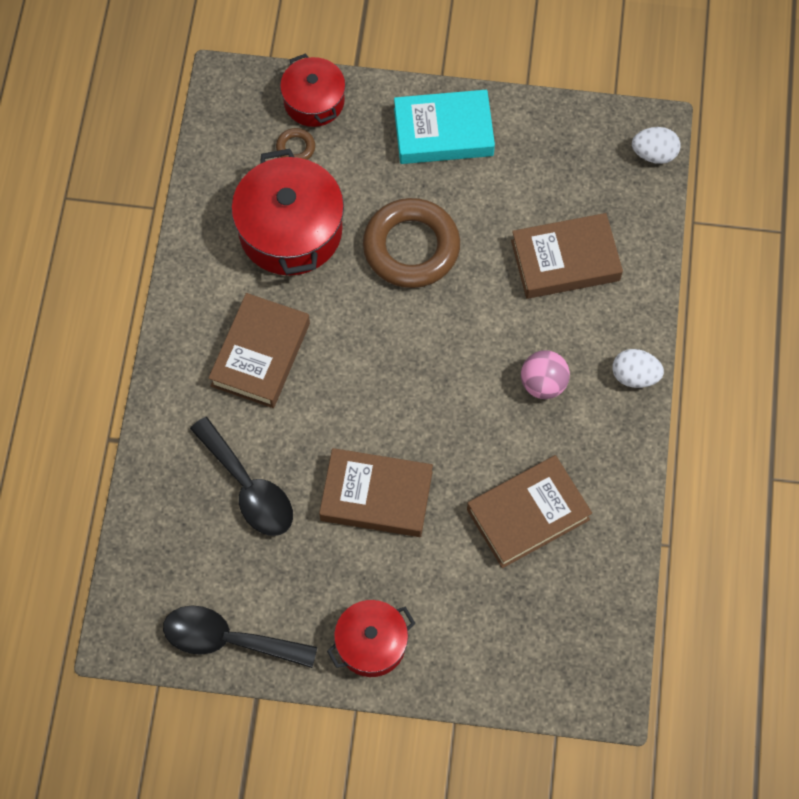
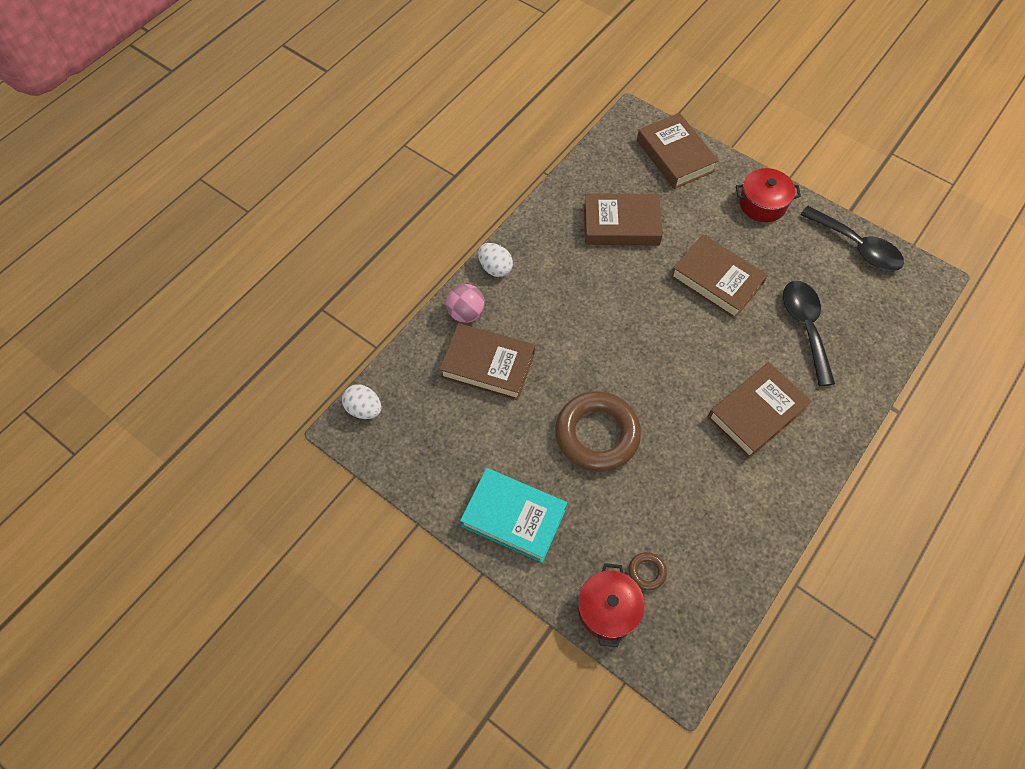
camera: 150 degrees left, 5 degrees down
(290, 230) = (687, 499): red pot -> none
(519, 662) = (675, 156): none -> brown book
(543, 383) = (560, 293): pink ball -> pink ball (466, 313)

